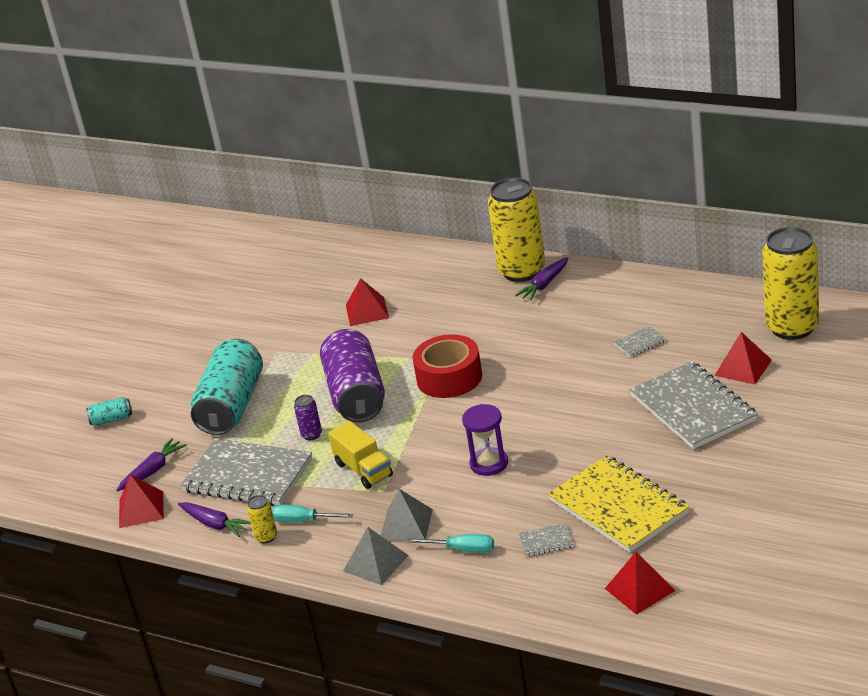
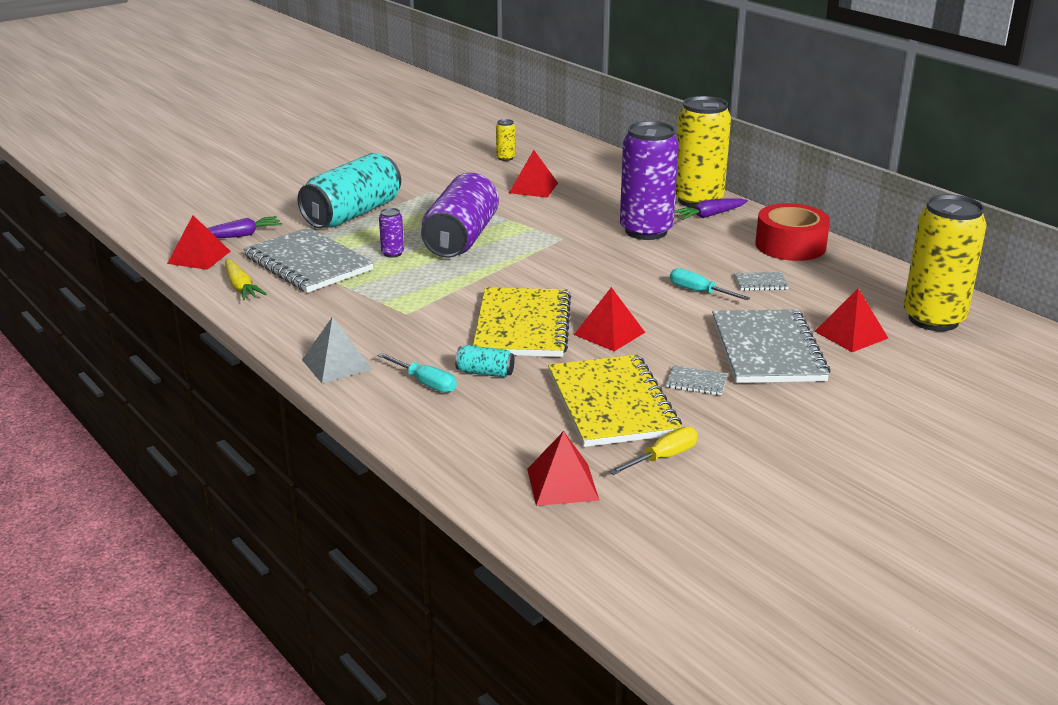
camera: 20 degrees right, 5 degrees down
(112, 419) = (252, 193): turquoise can -> turquoise can (485, 373)
(215, 524) = (241, 287): purple carrot -> yellow carrot
(266, 537) = (270, 311): yellow can -> yellow can (505, 158)
(303, 521) = (313, 310): turquoise screwdriver -> turquoise screwdriver (698, 291)
(363, 470) = (407, 292): yellow truck -> none
(406, 524) = (396, 345): grey pyramid -> none
(449, 377) = (554, 252): red tape -> red tape (790, 245)
(489, 463) = (522, 326): purple hourglass -> yellow notebook
(506, 323) = (646, 231): none -> purple can
(546, 541) = (510, 406): grey notebook -> grey notebook (696, 382)
(563, 442) = (609, 333): none -> red pyramid
(691, 536) = (663, 457): none -> yellow screwdriver

